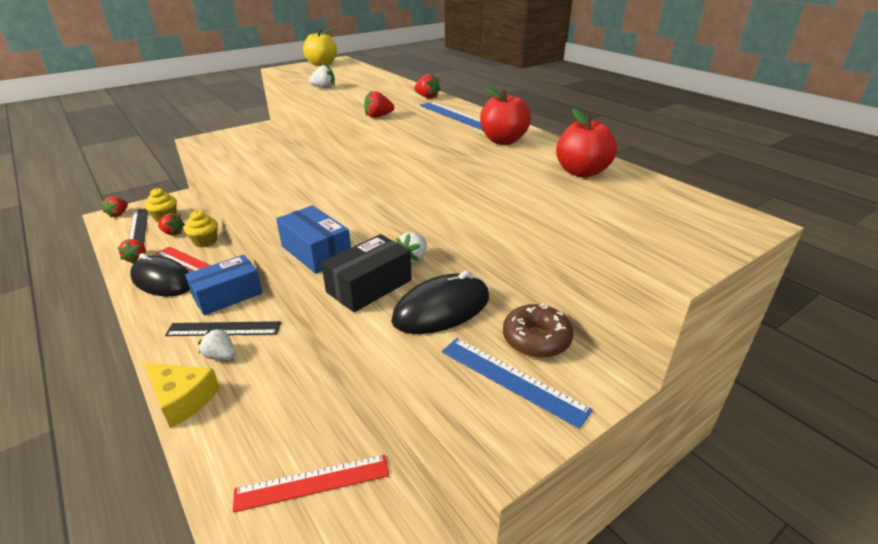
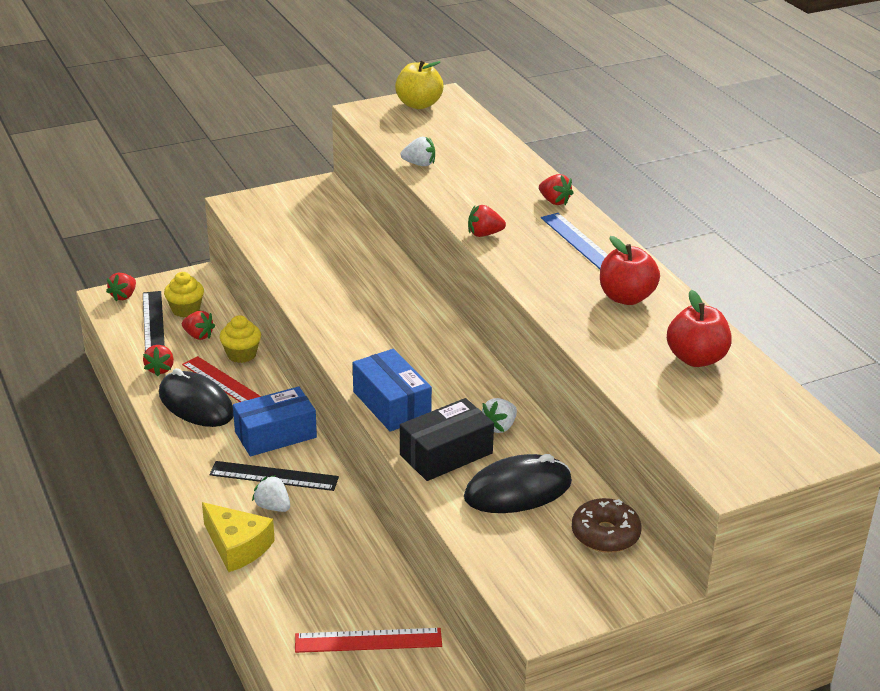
camera: 10 degrees right, 0 degrees up
(512, 379) = (568, 567): blue ruler -> none

